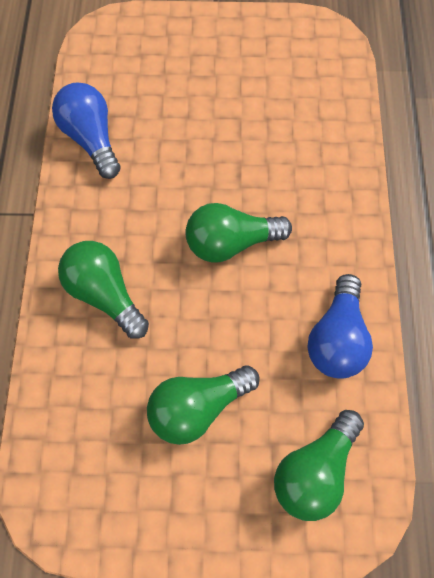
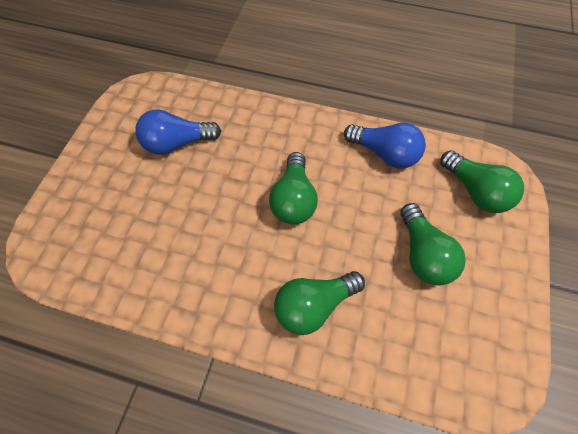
camera: 75 degrees left, 5 degrees down
(91, 139) = (153, 287): blue light bulb -> blue light bulb (177, 143)

